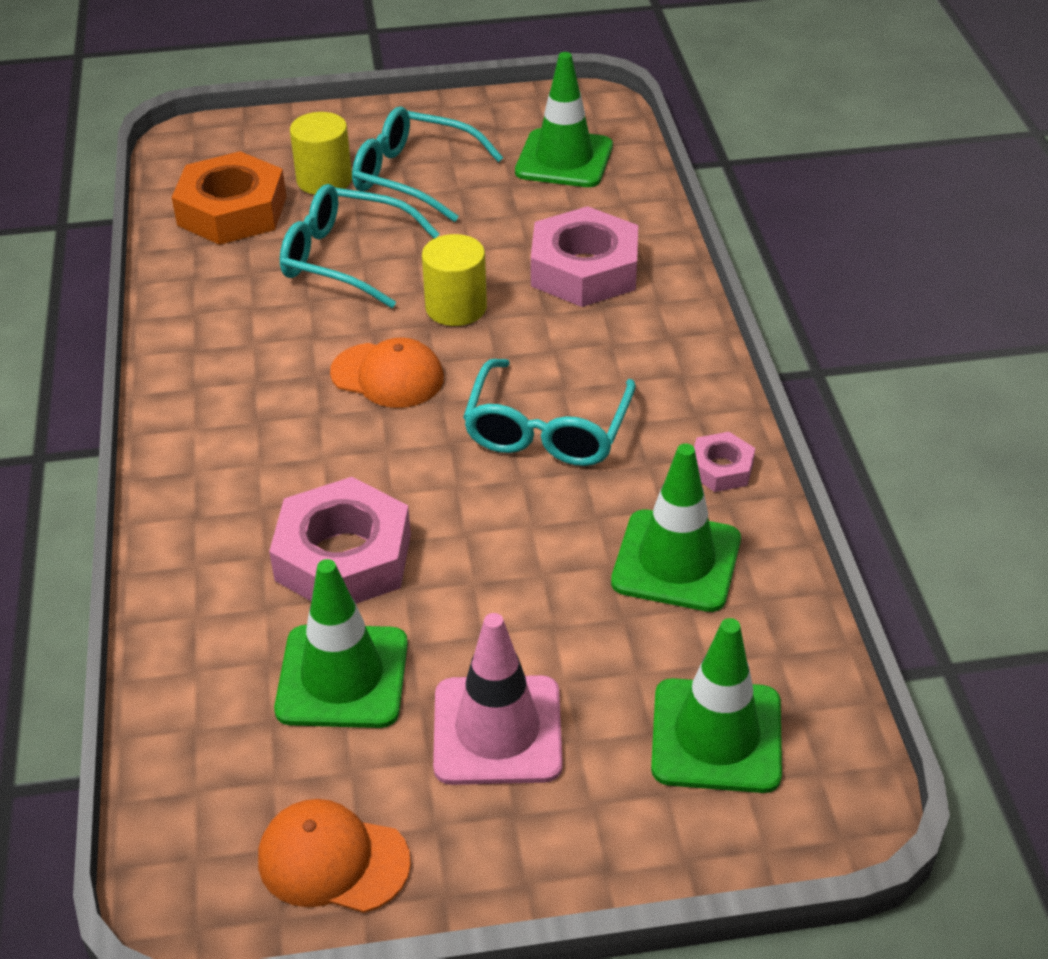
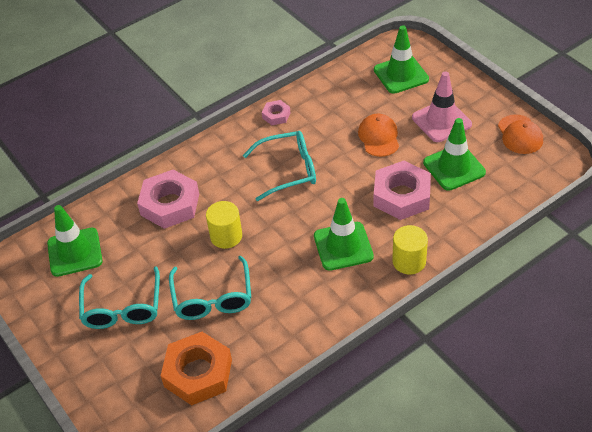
camera: 115 degrees left, 5 degrees up
(324, 180) = (146, 347): yellow cylinder -> yellow cylinder (409, 261)
(387, 376) = (289, 236): orange cap -> orange cap (379, 137)
(676, 561) = (333, 109): green traffic cone -> green traffic cone (343, 246)

